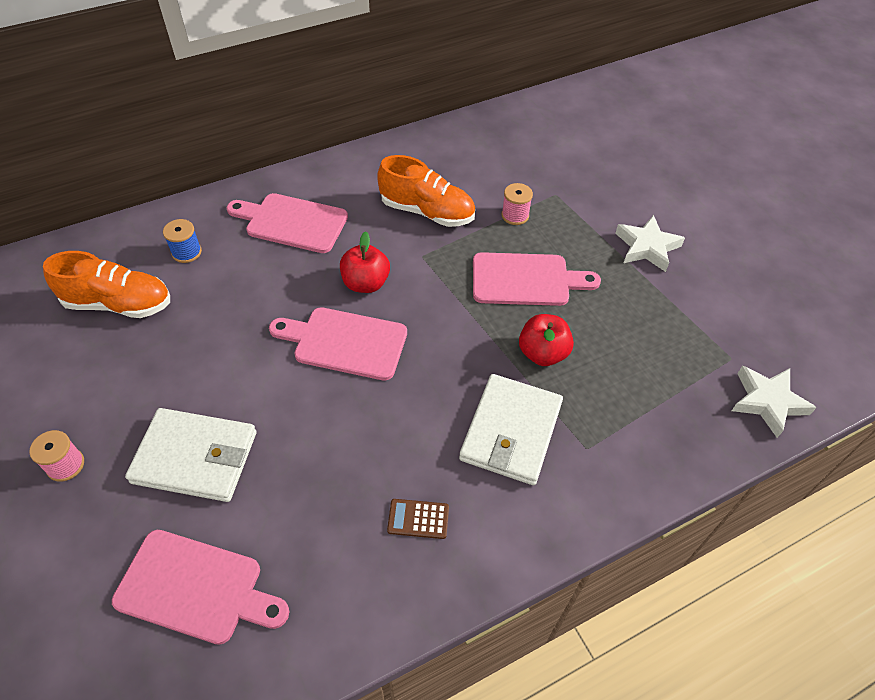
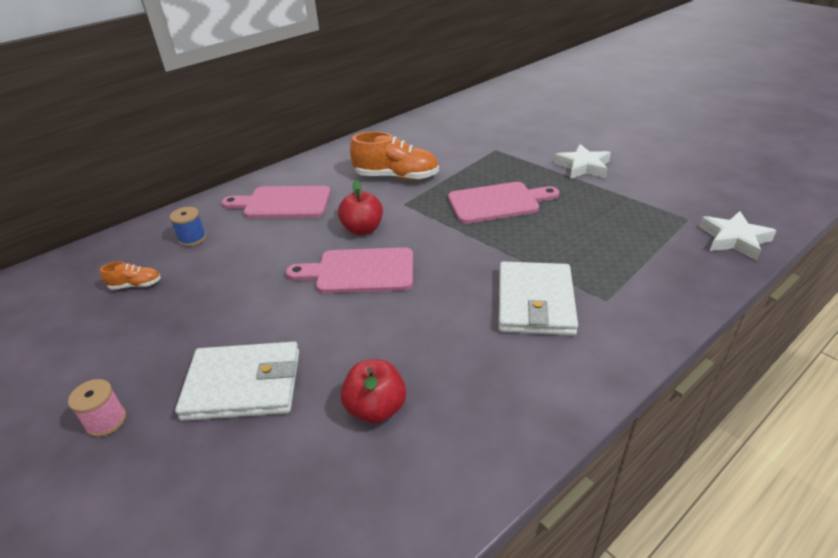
camera: 10 degrees left, 15 degrees down
(119, 304) = (135, 285): orange shoe -> orange shoe, size x0.49
(196, 588) = (276, 497): pink cutting board -> none
(418, 519) = (481, 385): brown calculator -> none
(515, 215) = (469, 167): pink spool -> none
(542, 353) = (535, 245): red apple -> red apple (376, 408)

